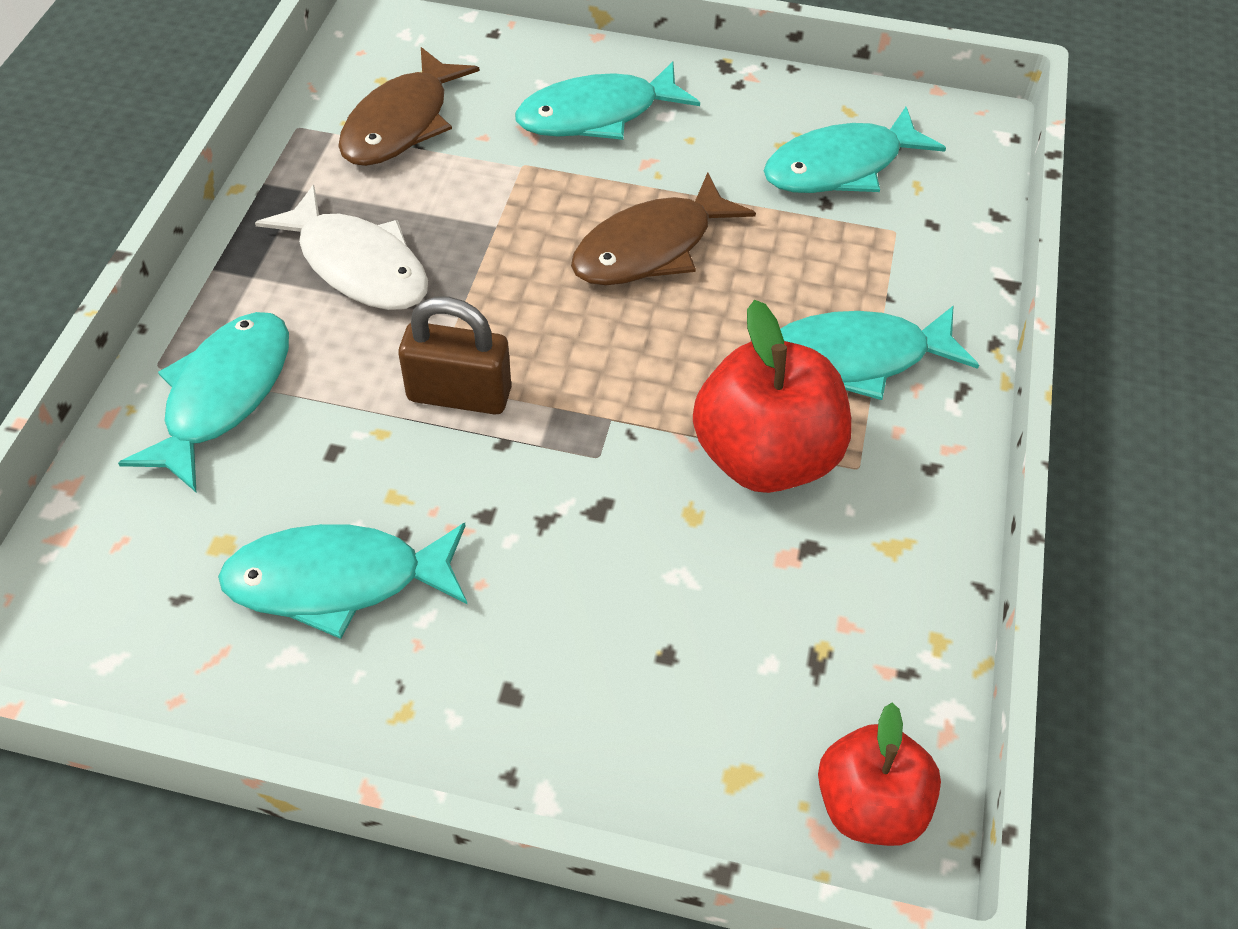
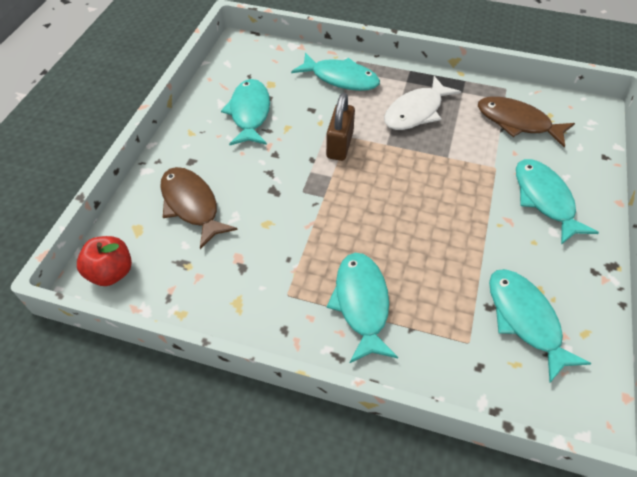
camera: 95 degrees right, 0 degrees up
(651, 248) = (439, 218): brown fish -> brown fish (191, 205)
(765, 456) = (297, 254): red apple -> none

